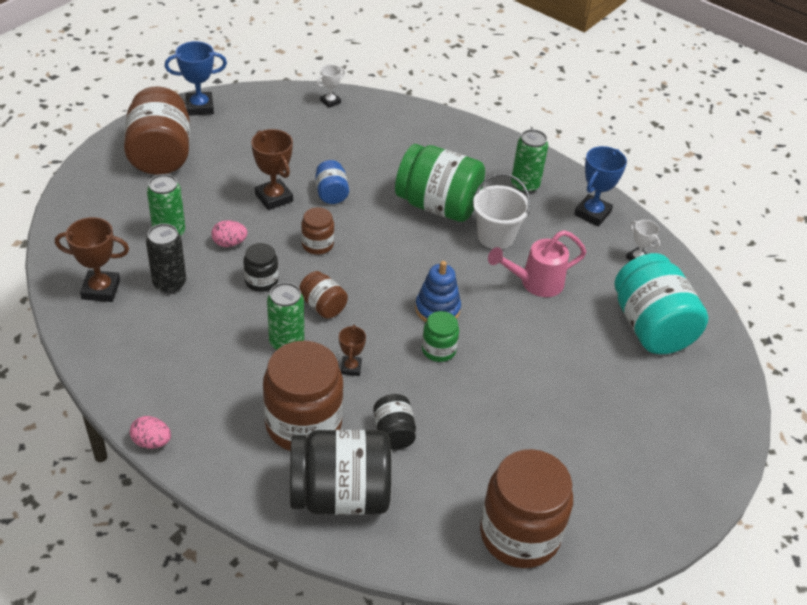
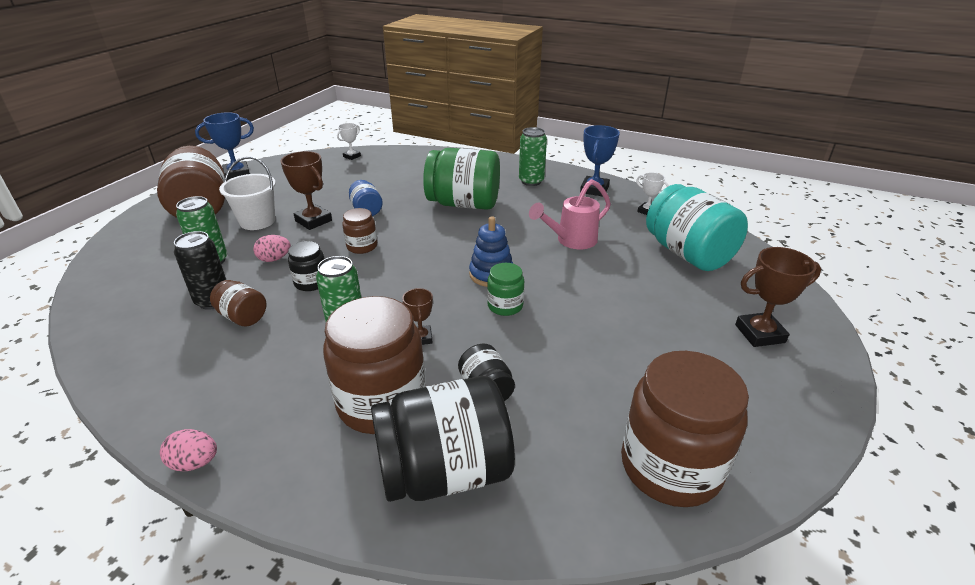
camera: 10 degrees left, 10 degrees down
(101, 289) = (135, 319): brown trophy -> brown trophy (759, 334)
(323, 306) = (378, 291): brown jar -> brown jar (242, 317)
(495, 236) = (522, 216): white bucket -> white bucket (257, 221)

